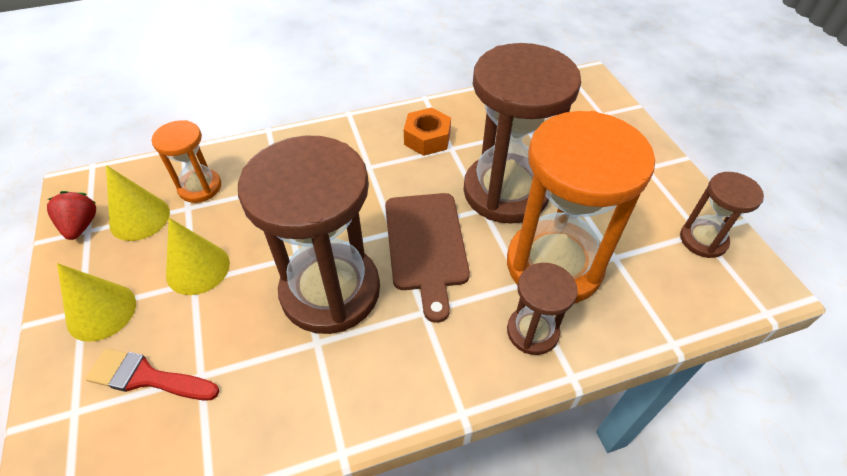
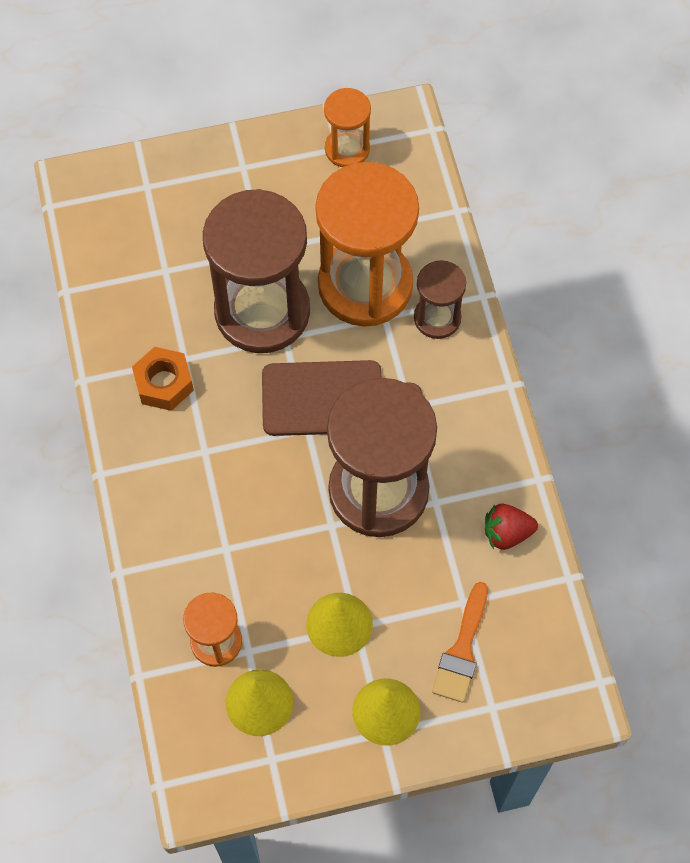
camera: 85 degrees left, 15 degrees up
(81, 226) = (264, 768): red strawberry -> red strawberry (507, 533)
(146, 377) = (462, 650): red brush -> orange brush
(703, 240) = (347, 149): brown hourglass -> orange hourglass

